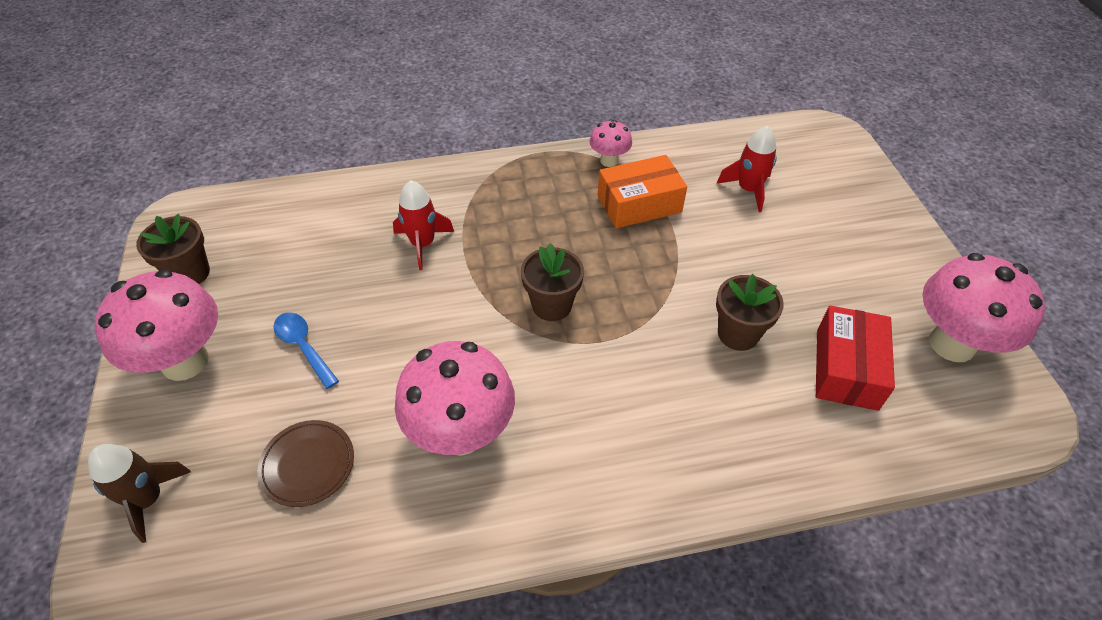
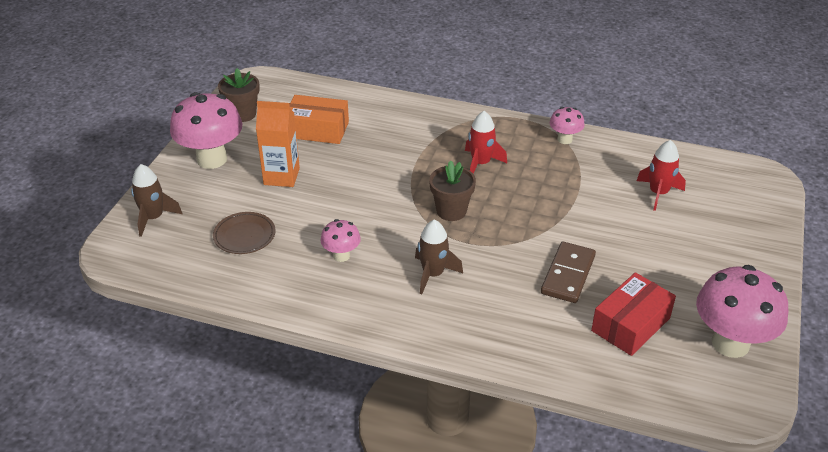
camera: 30 degrees right, 10 degrees down
(303, 347) = (281, 176): blue spoon -> orange carton
(423, 244) = (393, 146): red rocket -> red rocket (480, 163)
(461, 433) = (341, 255): pink mushroom -> pink mushroom, size x0.51
(592, 406) = (433, 274): none -> brown rocket
(639, 204) = (564, 174): orange box -> orange box (317, 130)
(738, 334) = (568, 275): brown flower pot -> brown domino

